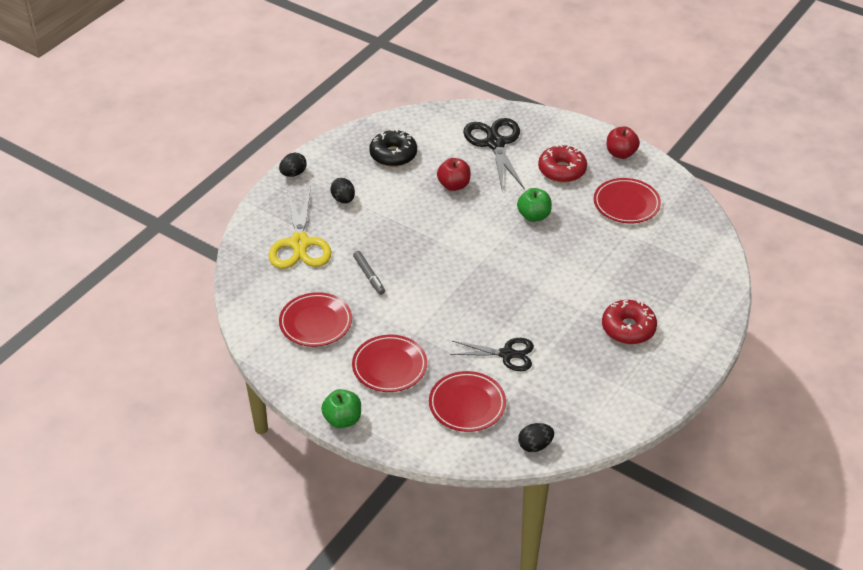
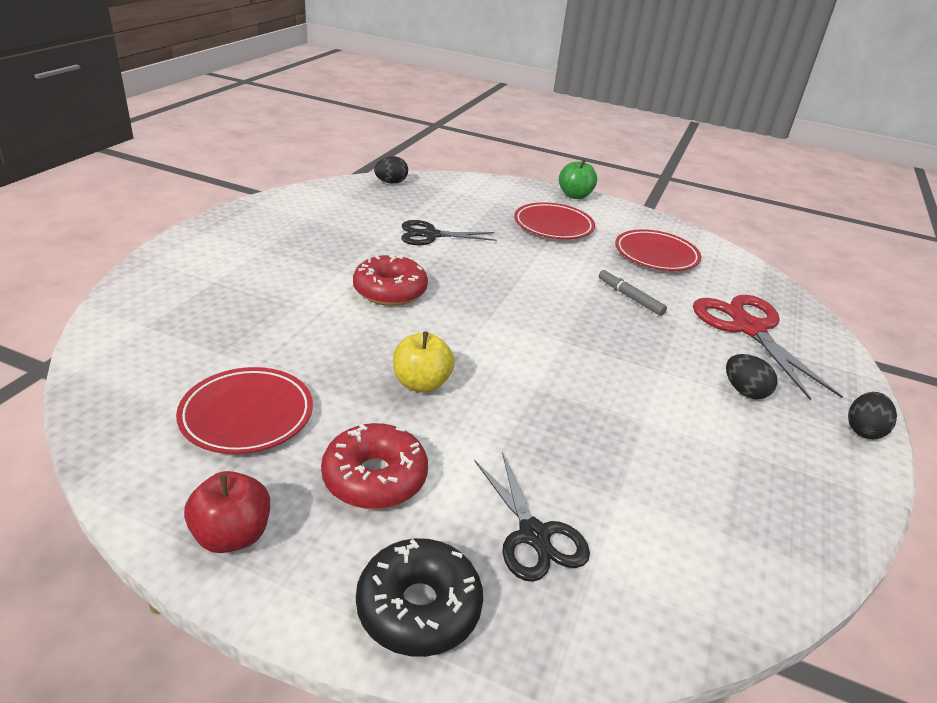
camera: 165 degrees right, 10 degrees down
(300, 243) = (748, 328): yellow scissors -> red scissors
(393, 155) = (727, 484): black donut -> black donut (418, 607)
(454, 185) = (579, 429): red apple -> none
(467, 404) = (462, 203): red plate -> none
(495, 143) = (534, 535): black scissors -> black scissors, size x0.65
(534, 216) = (421, 384): green apple -> yellow apple
(628, 328) = (281, 257): red donut -> red donut (390, 291)

